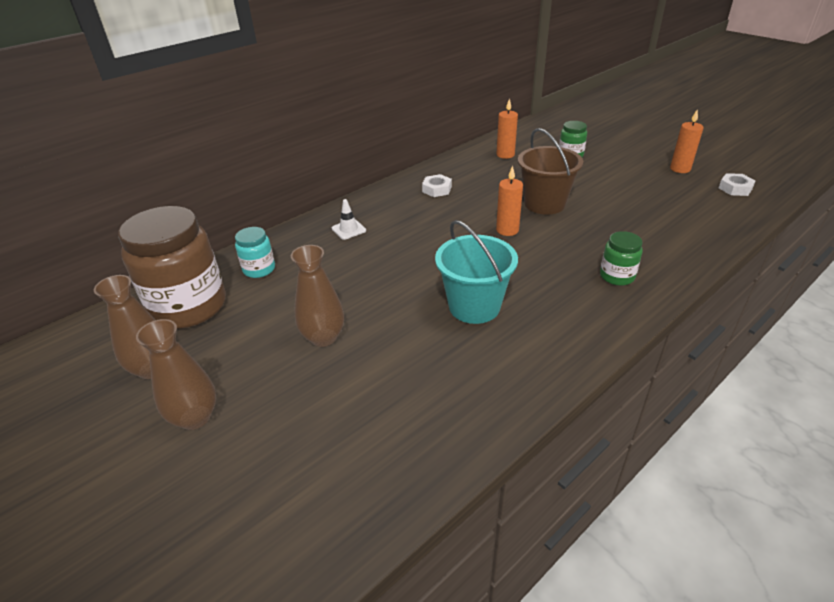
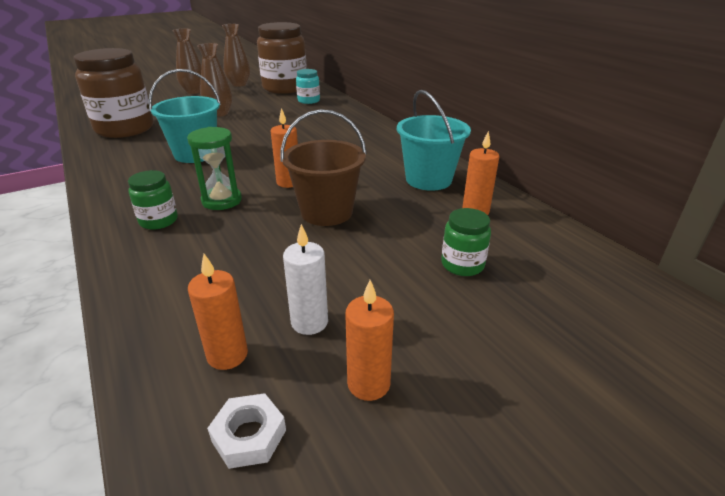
camera: 100 degrees right, 5 degrees down
(349, 229) = (341, 124): white traffic cone -> none
(414, 418) = (125, 129): none -> brown jar
(437, 189) = (393, 161): white nut -> none
(466, 172) = (428, 179): none -> turquoise bucket
(561, 255) = (222, 200): none -> green hourglass
(659, 188) = (309, 322): none -> white candle
(705, 205) = (227, 355): none -> orange candle

